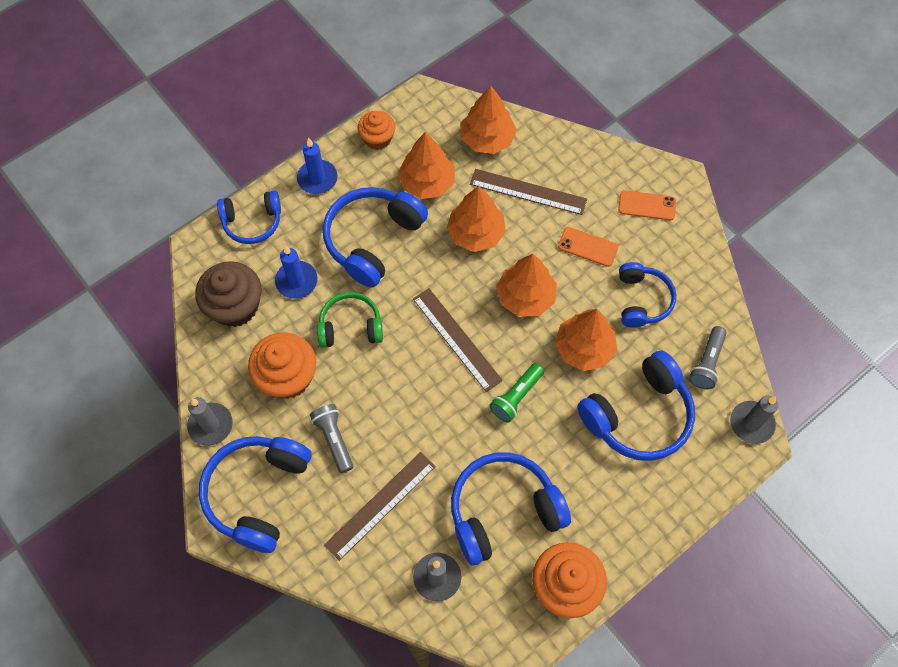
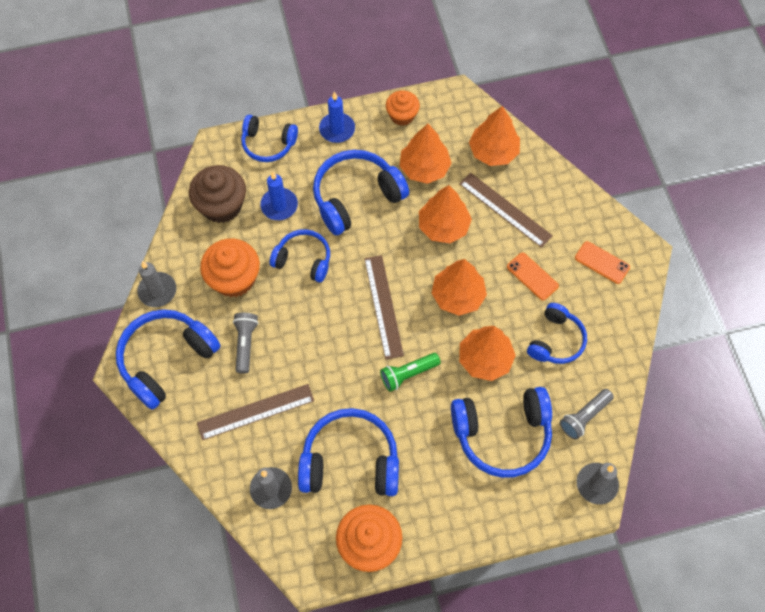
camera: 25 degrees right, 0 degrees up
(350, 326) = (303, 260): green headphones -> blue headphones

